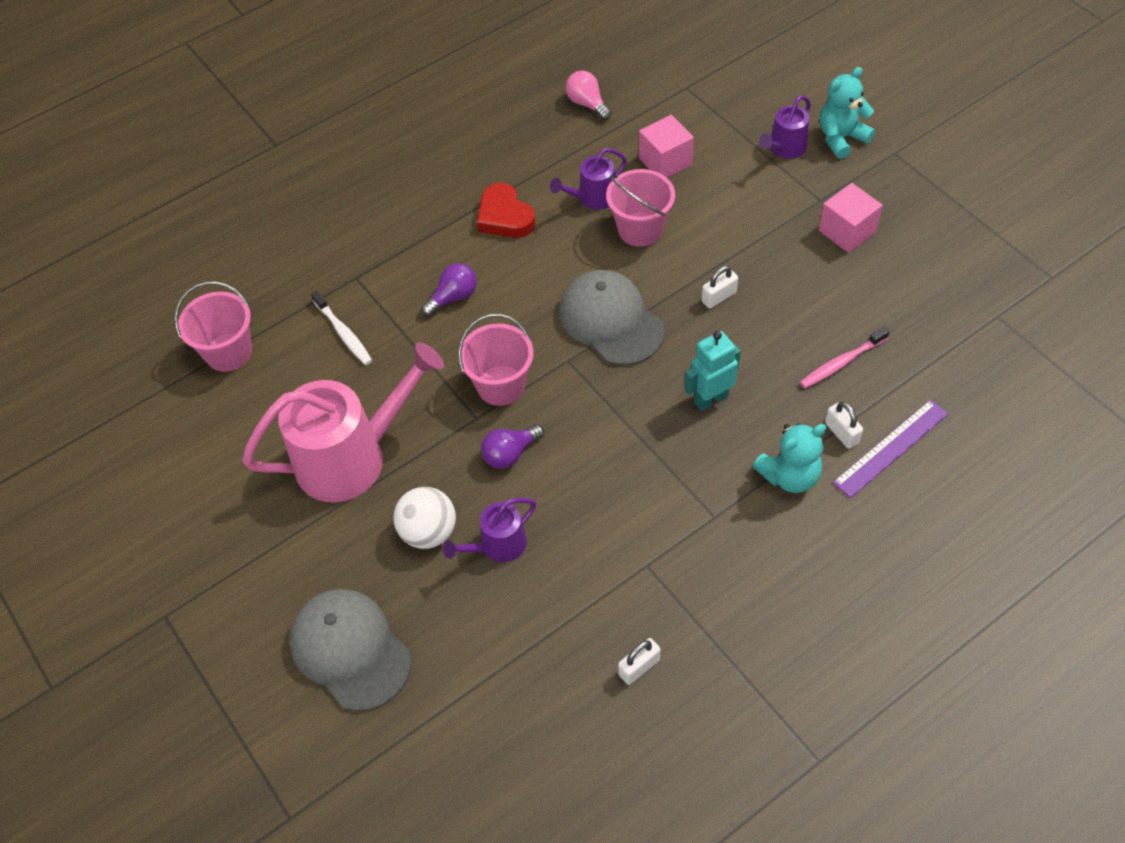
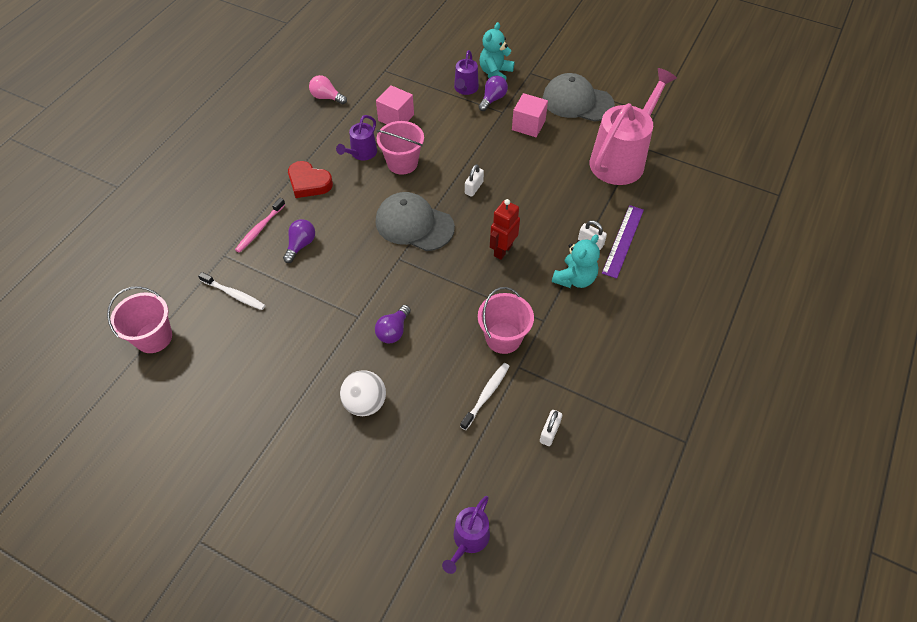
camera: 30 degrees left, 0 degrees up
(350, 650) = (352, 505): grey cap -> grey cap (577, 101)
(353, 457) = (285, 374): pink watering can -> pink watering can (621, 159)
(497, 546) = (417, 393): purple watering can -> purple watering can (468, 540)
(501, 385) = (363, 290): pink bucket -> pink bucket (503, 338)
(583, 584) = (486, 395): none -> white toothbrush
(710, 399) = (502, 250): turquoise robot -> red robot
(816, 176) = (493, 99): none -> purple light bulb
(841, 363) = (567, 202): pink toothbrush -> pink toothbrush (260, 229)

